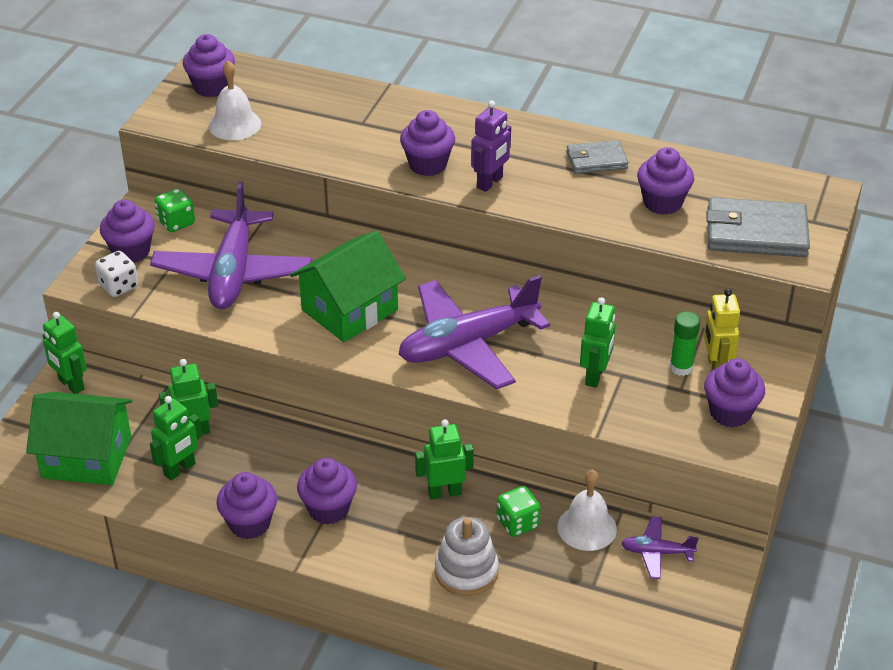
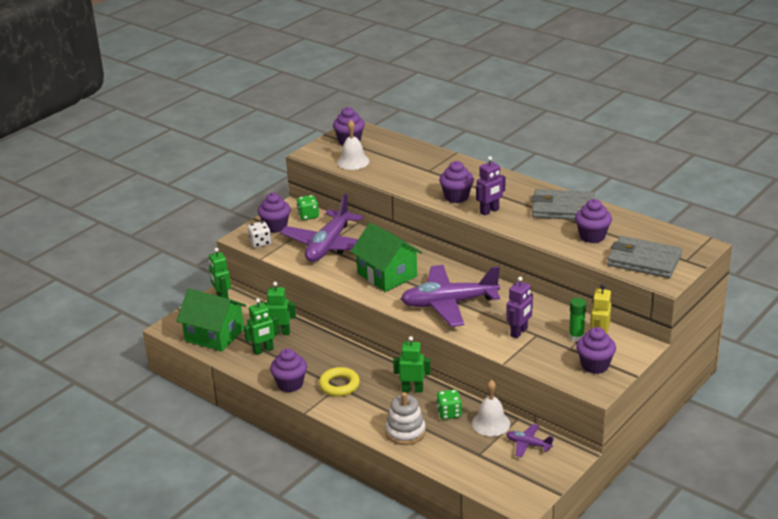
camera: 20 degrees right, 10 degrees down
(328, 509) = (339, 385): purple cupcake -> yellow ring
(349, 310) = (387, 275): green house -> green house turned 75 degrees clockwise
(595, 376) = (519, 332): green robot -> purple robot
(596, 160) = (563, 208): grey wallet -> grey wallet, size x1.69

